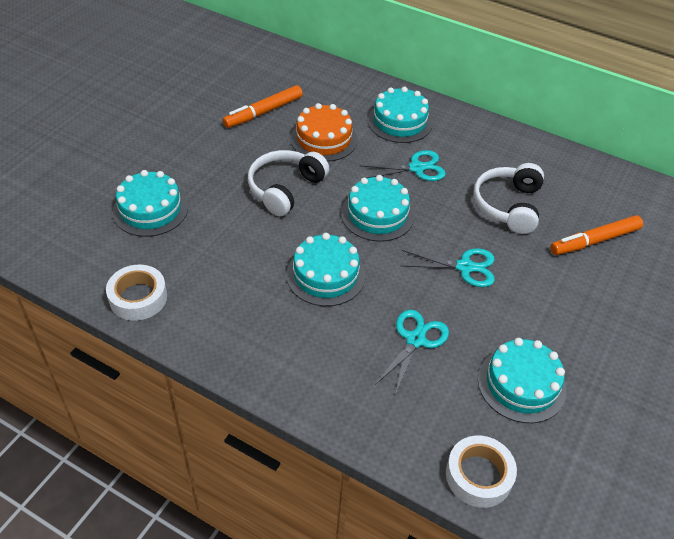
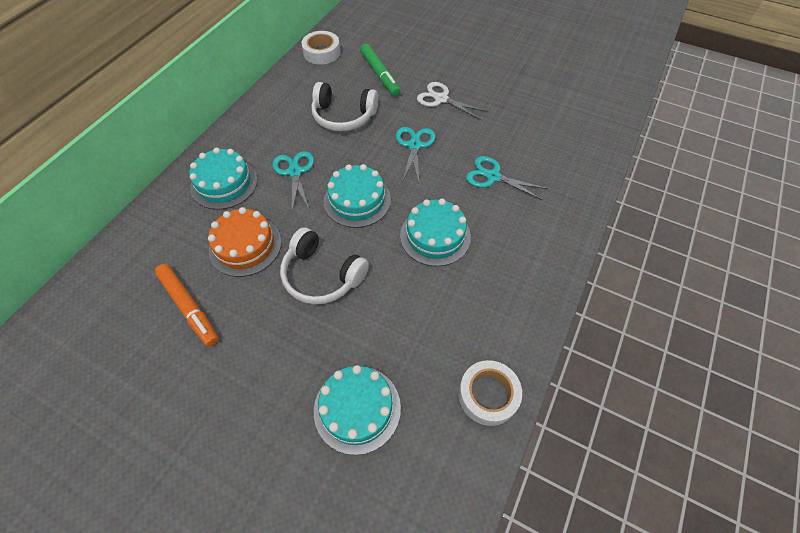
camera: 90 degrees left, 10 degrees up
(478, 475) = (594, 148): white tape -> white tape (322, 52)
(521, 384) = (518, 123): turquoise cake -> none
(557, 301) = (441, 99): none -> white scissors
(595, 241) = (380, 74): orange marker -> green marker

